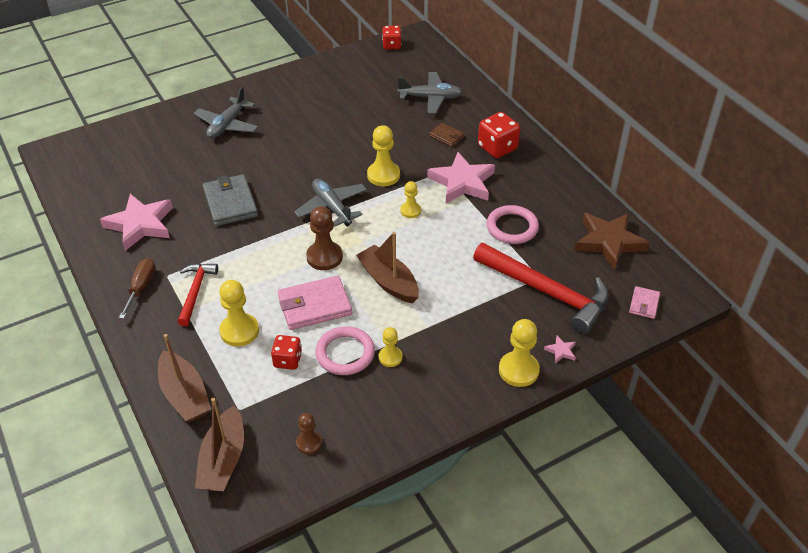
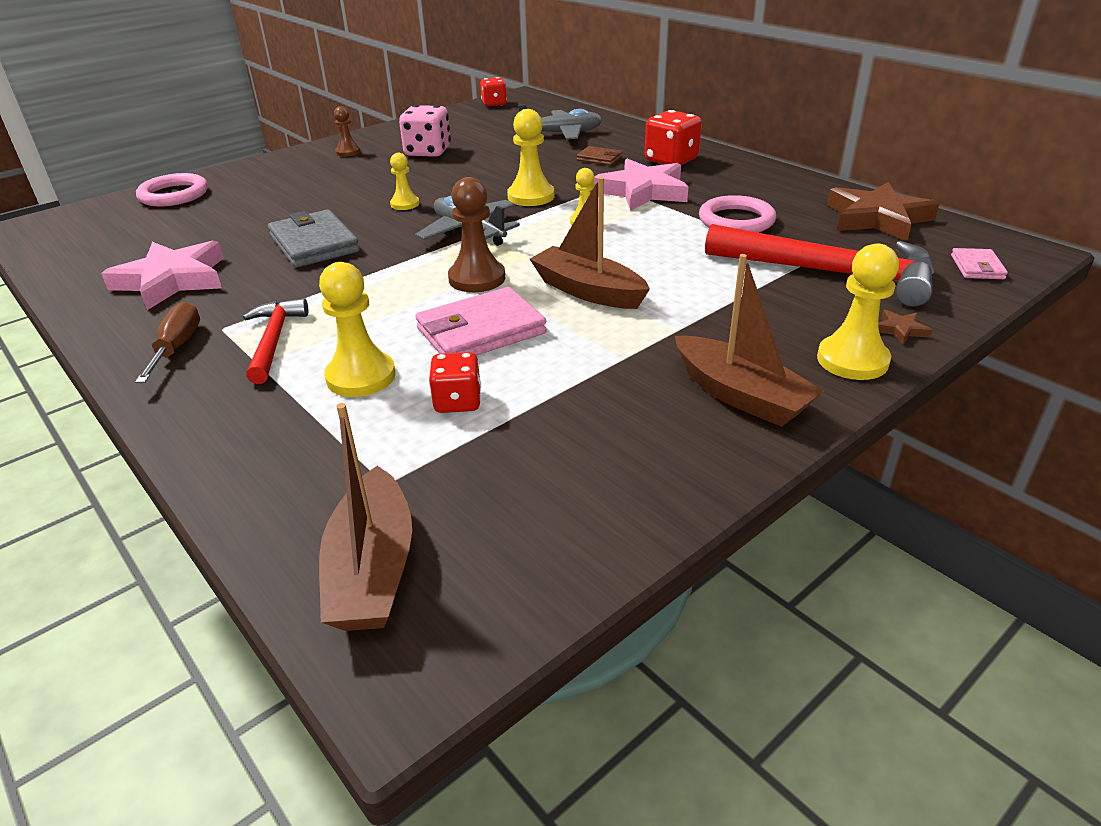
camera: 10 degrees left, 10 degrees down
(185, 395) = (274, 477): brown boat -> brown boat (740, 395)
(227, 125) = (295, 179): grey plane -> none
(309, 443) = (539, 513): brown pawn -> brown pawn (348, 152)
(326, 106) = (428, 152): none -> pink dice
(345, 353) = (555, 379): pink ring -> pink ring (174, 195)
(390, 357) = (634, 374): yellow pawn -> yellow pawn (405, 204)
(561, 351) = (900, 330): pink star -> brown star

